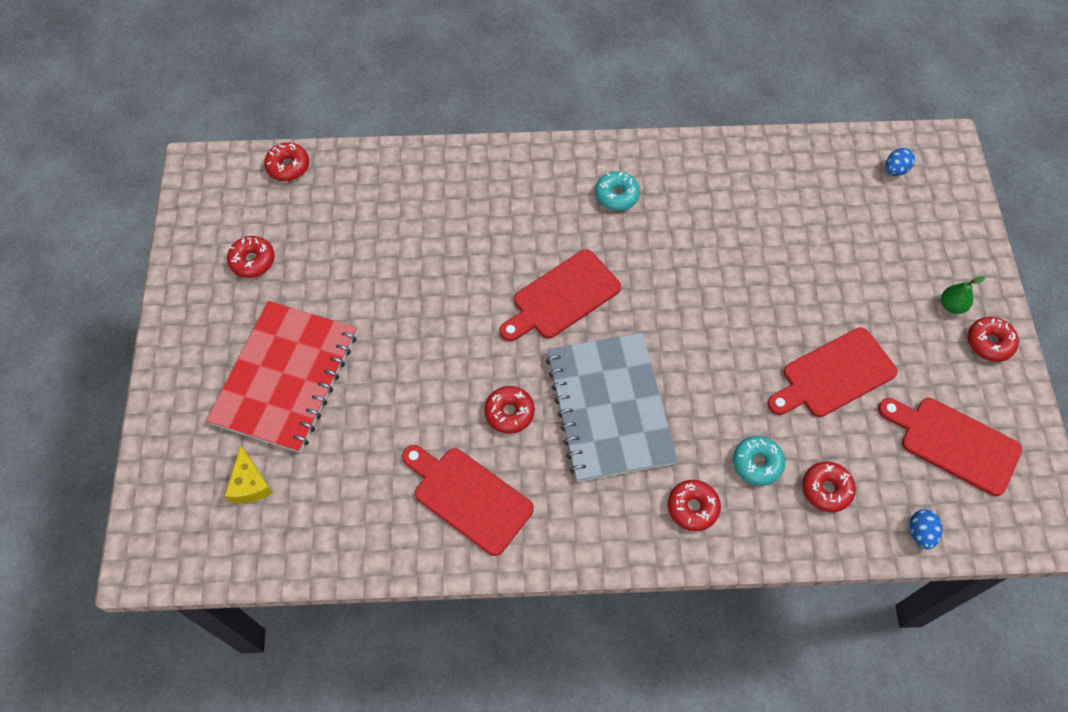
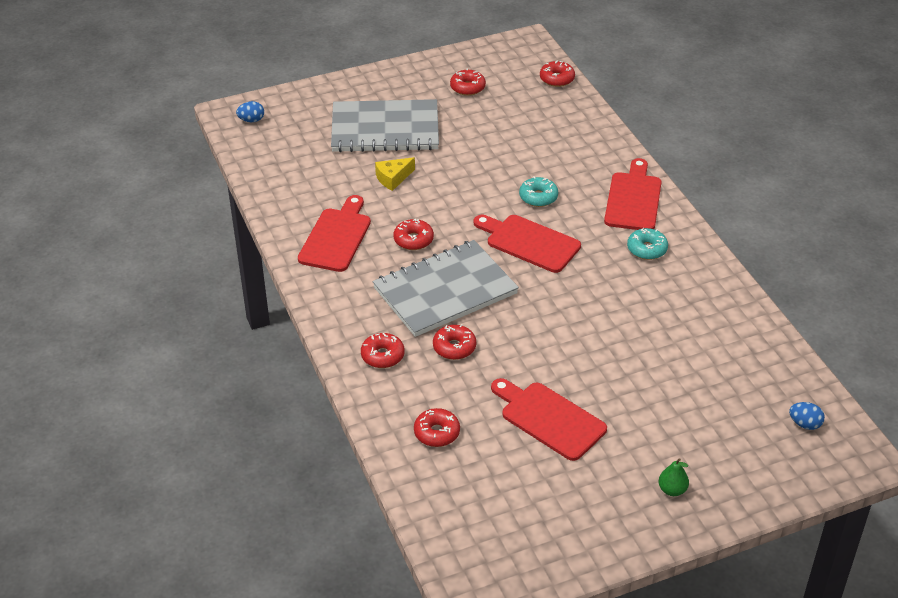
camera: 70 degrees right, 20 degrees down
(250, 484) = (300, 138): yellow cheese -> yellow cheese (393, 178)
(286, 378) = (385, 129): red notebook -> grey notebook
(757, 463) = (439, 385): turquoise donut -> turquoise donut (538, 197)
(920, 533) = (425, 501): blue egg -> blue egg (251, 120)
(954, 443) = (524, 512): red cutting board -> red cutting board (633, 199)
(989, 343) = (647, 524): red donut -> red donut (454, 347)

